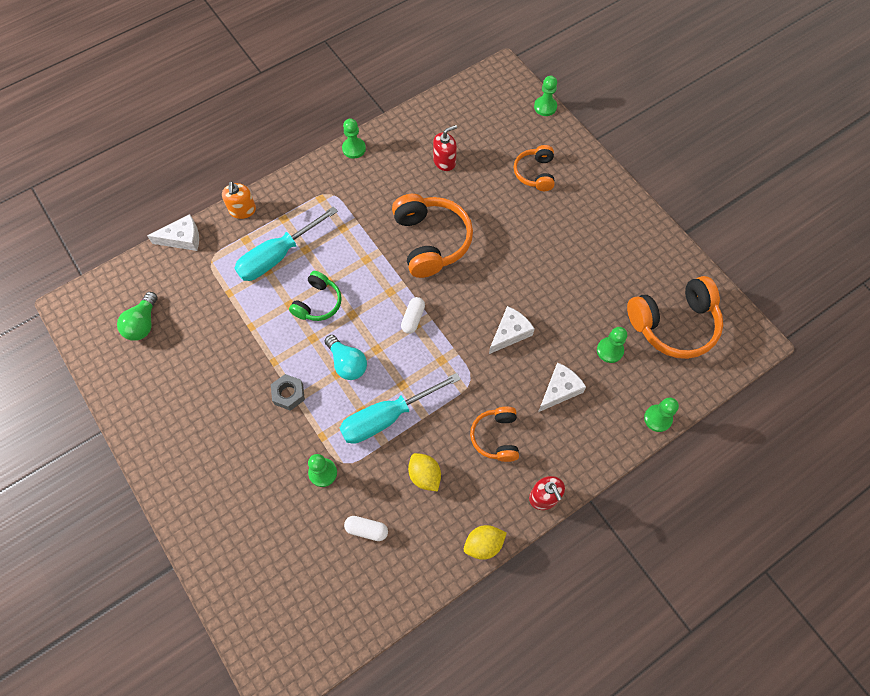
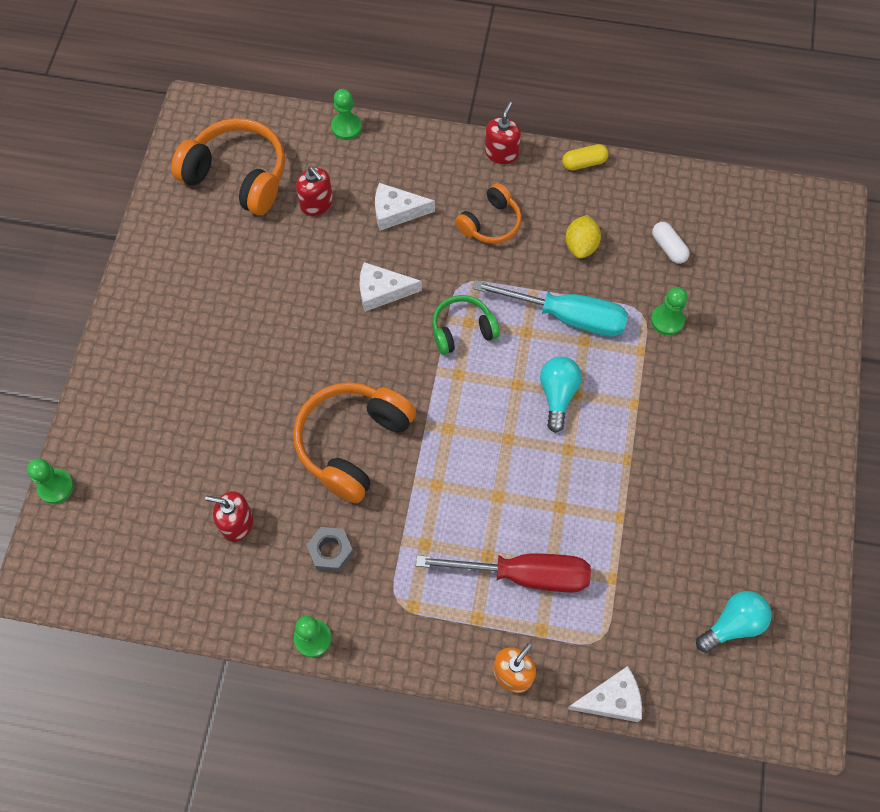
camera: 135 degrees left, 0 degrees up
(143, 324) = (733, 624): green light bulb -> turquoise light bulb
(182, 238) = (611, 699): white cheese -> white cheese turned 135 degrees clockwise
(277, 256) = (524, 574): turquoise screwdriver -> red screwdriver
(288, 394) = (639, 414): grey nut -> grey nut (330, 551)
(318, 303) = (530, 481): green headphones -> green headphones (462, 330)
(413, 318) = (454, 382): white capsule -> none
(483, 544) = (584, 163): yellow lemon -> yellow capsule
(535, 173) = (166, 419): orange headphones -> none
(610, 350) = (316, 203): green pawn -> red soap dispenser

